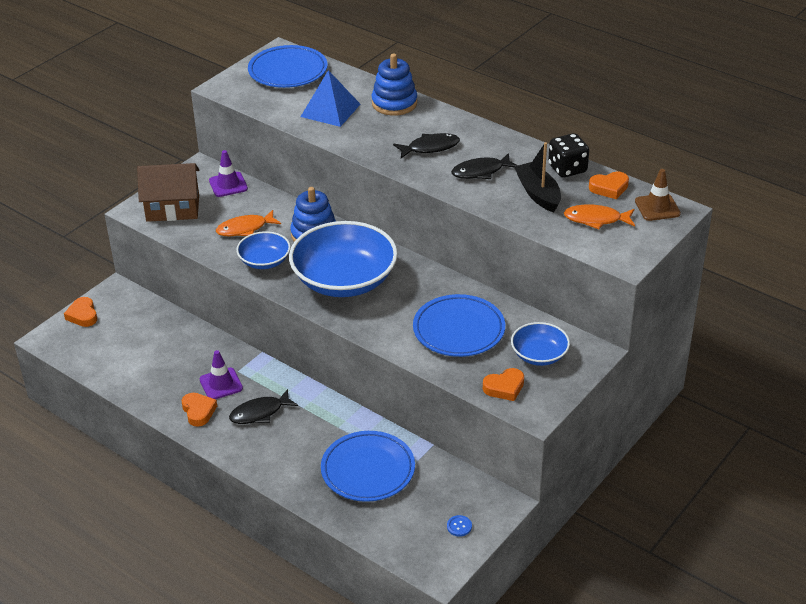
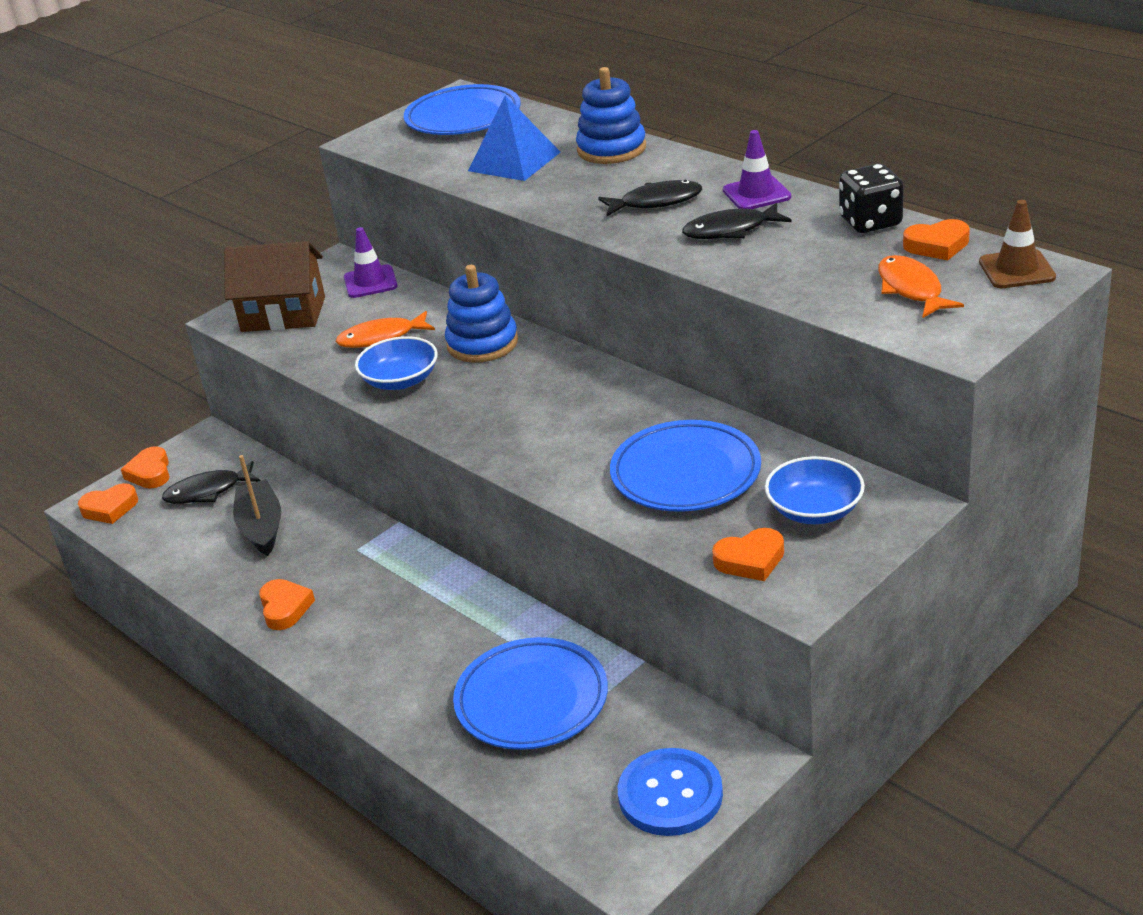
camera: 10 degrees right, 5 degrees down
(61, 341) = (110, 508): none -> orange heart
(221, 384) = (327, 568): purple traffic cone -> purple traffic cone (756, 194)
(259, 413) = (377, 611): black fish -> black fish (208, 491)
(344, 280) = (516, 404): blue bowl -> none
(459, 526) = (670, 794): blue button -> blue button, size x2.44
(538, 194) = (819, 257): black boat -> black boat (261, 527)
(596, 219) = (911, 289): orange fish -> orange fish turned 60 degrees clockwise

